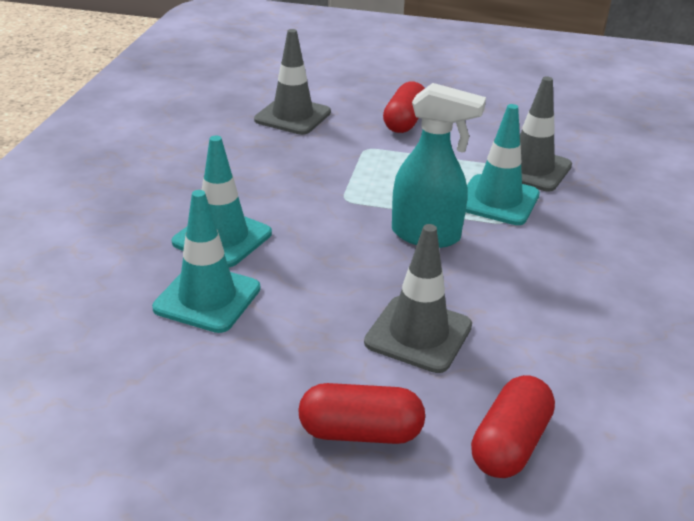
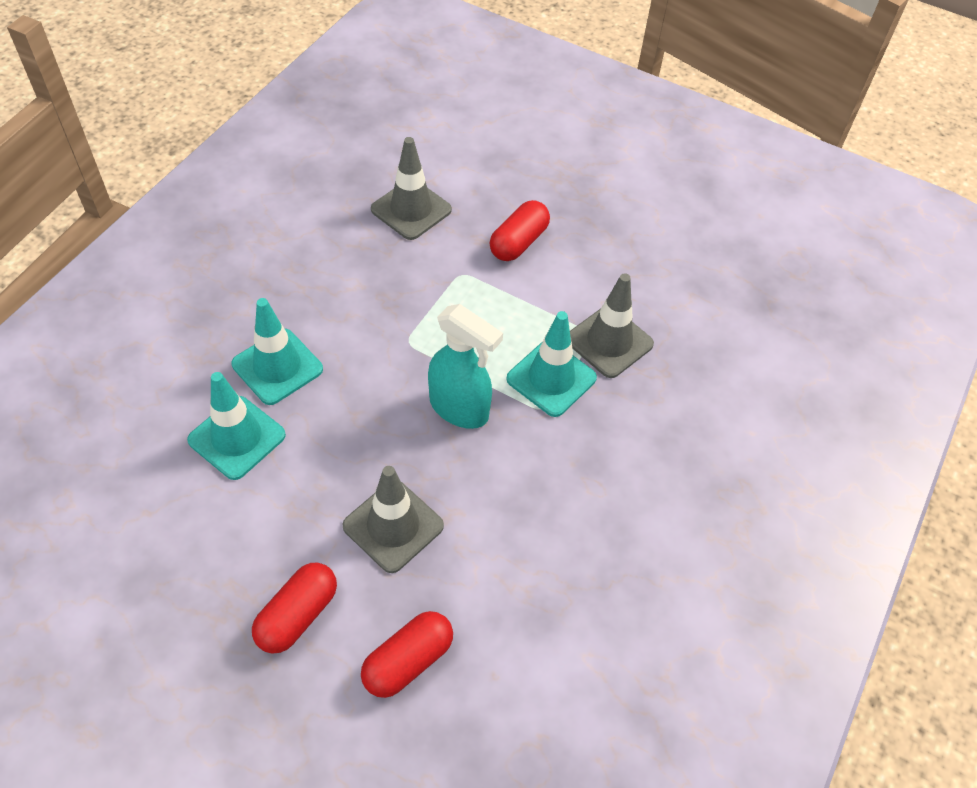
camera: 15 degrees right, 20 degrees up
(360, 432) = (297, 615): red capsule -> red capsule turned 75 degrees counterclockwise

